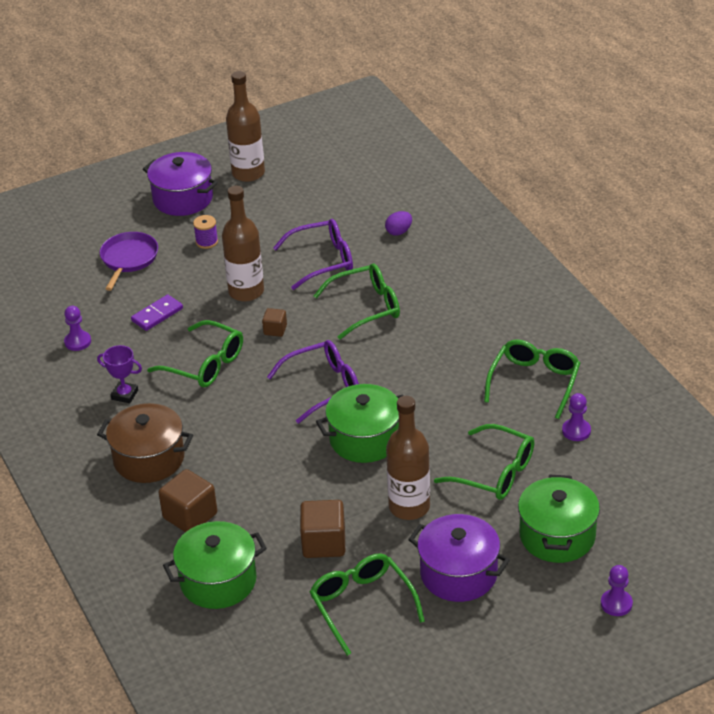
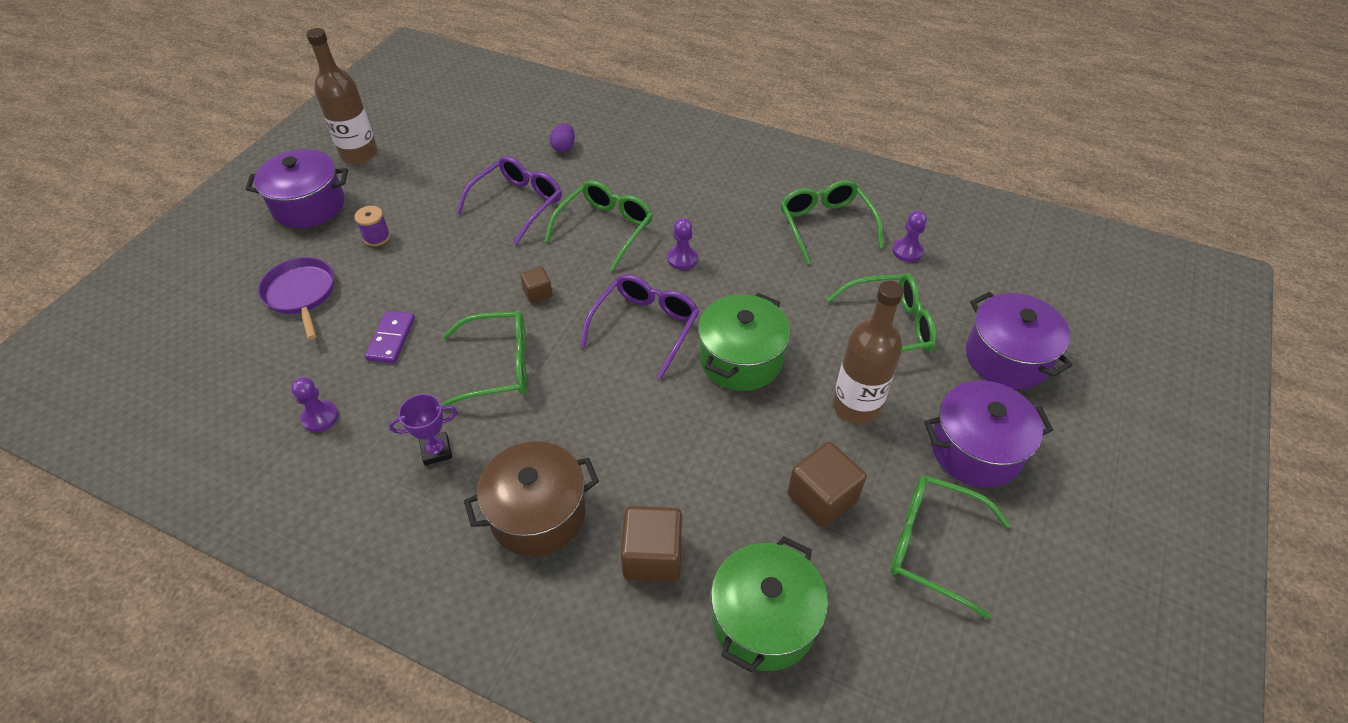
camera: 40 degrees left, 10 degrees up
(246, 291) = (468, 268): brown bottle -> none
(557, 536) = (1007, 358): green pot -> purple pot
(616, 604) = (1126, 394): purple pawn -> purple pawn (682, 259)

